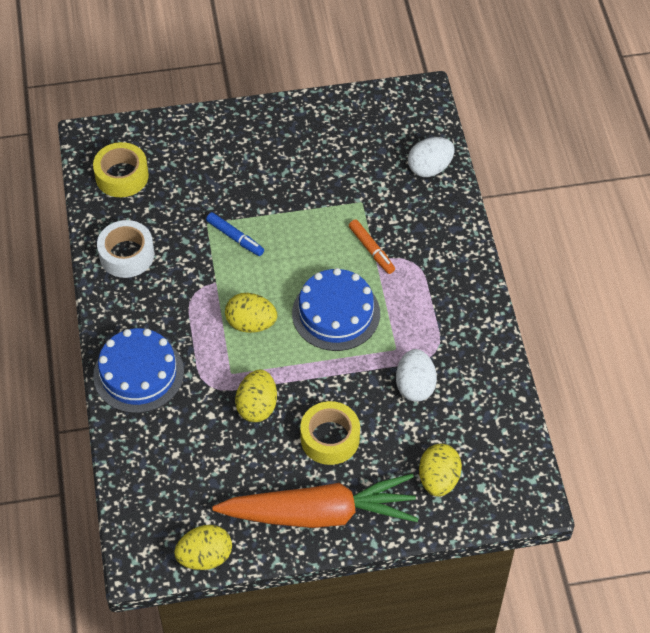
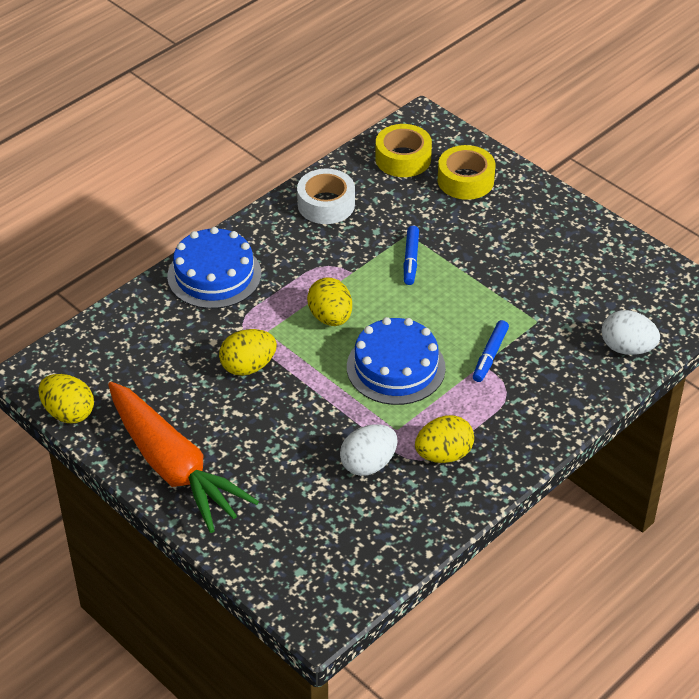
camera: 55 degrees right, 10 degrees down
(330, 438) = (258, 433): yellow tape -> yellow tape (465, 180)
(371, 250) = (490, 355): orange marker -> blue marker
(438, 479) = (280, 534): yellow egg -> yellow egg (443, 454)

